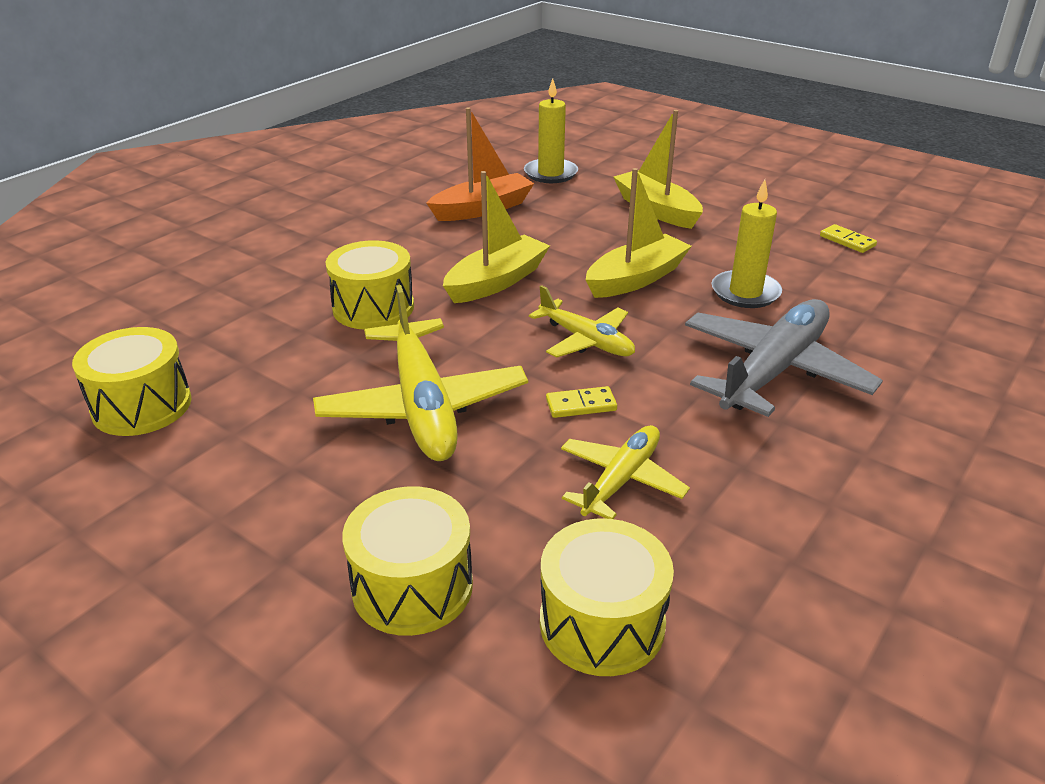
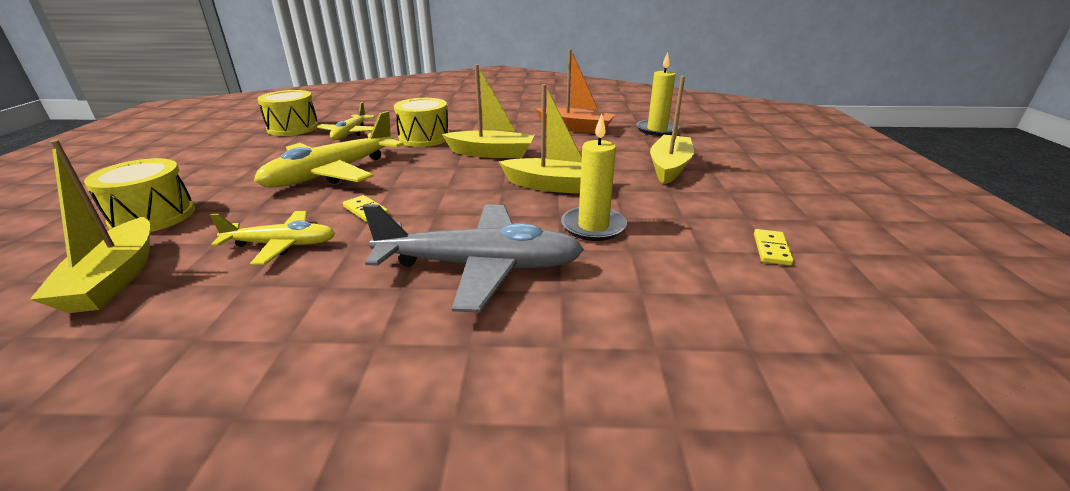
camera: 55 degrees right, 5 degrees down
(585, 340) = (449, 192): yellow plane -> yellow plane (350, 133)
(602, 623) = (115, 278): yellow drum -> yellow boat

